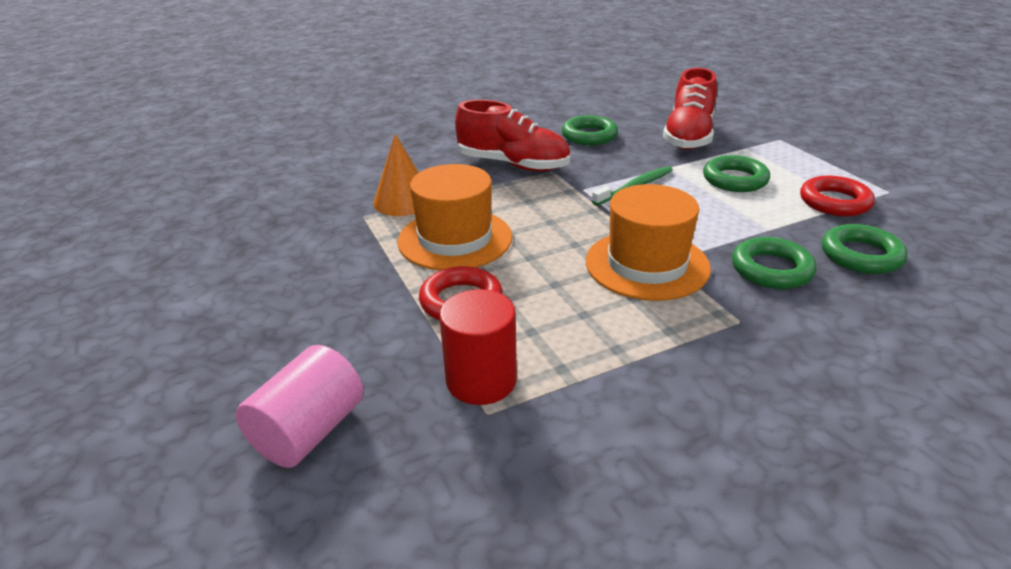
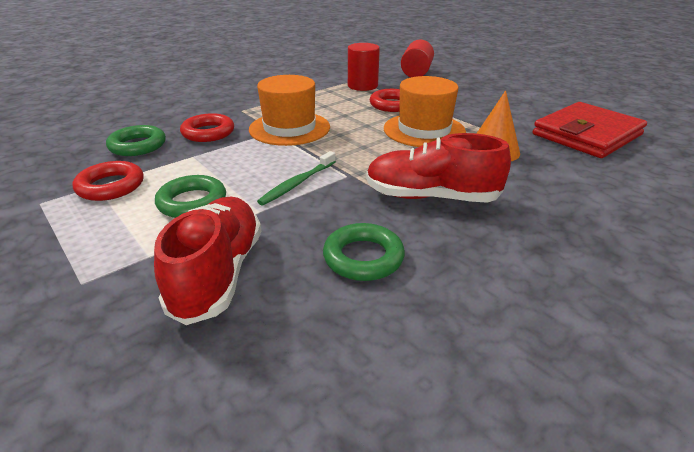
camera: 165 degrees right, 0 degrees up
(265, 210) = (586, 135): none -> red wallet
(309, 431) = (416, 73): pink cylinder -> red cylinder
(771, 269) = (208, 133): green ring -> red ring

